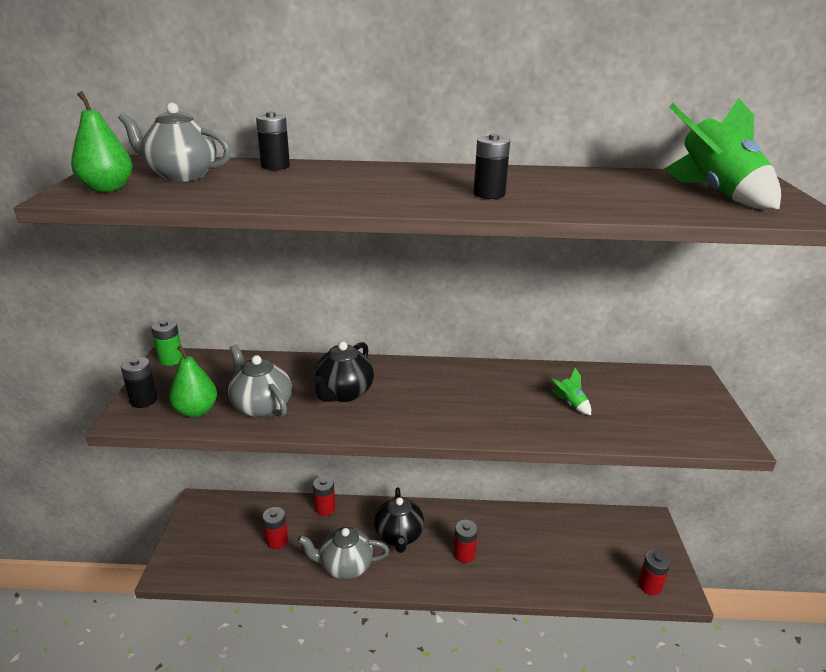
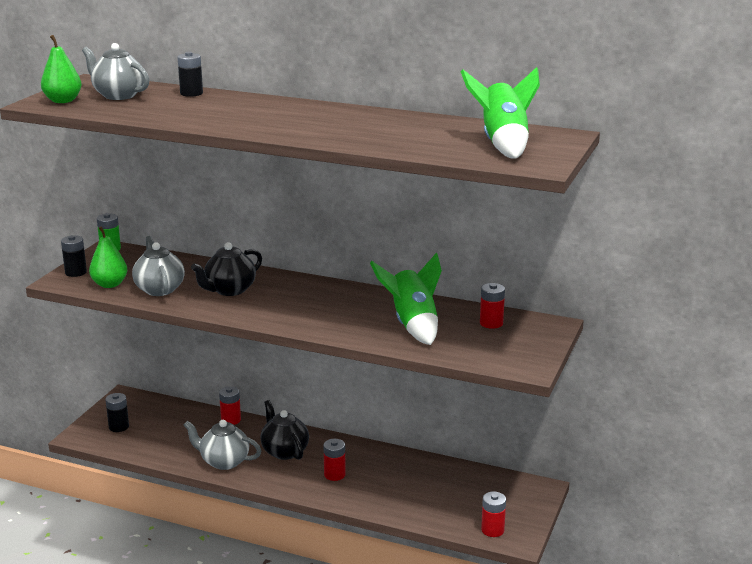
camera: 20 degrees right, 5 degrees down
(277, 541) = (176, 434): red battery -> red battery (491, 323)
(399, 536) = (284, 451): black teapot -> black teapot turned 135 degrees clockwise
(489, 194) = (320, 128): black battery -> black battery (119, 427)
(570, 404) = (412, 325): green rocket -> green rocket, size x2.26

